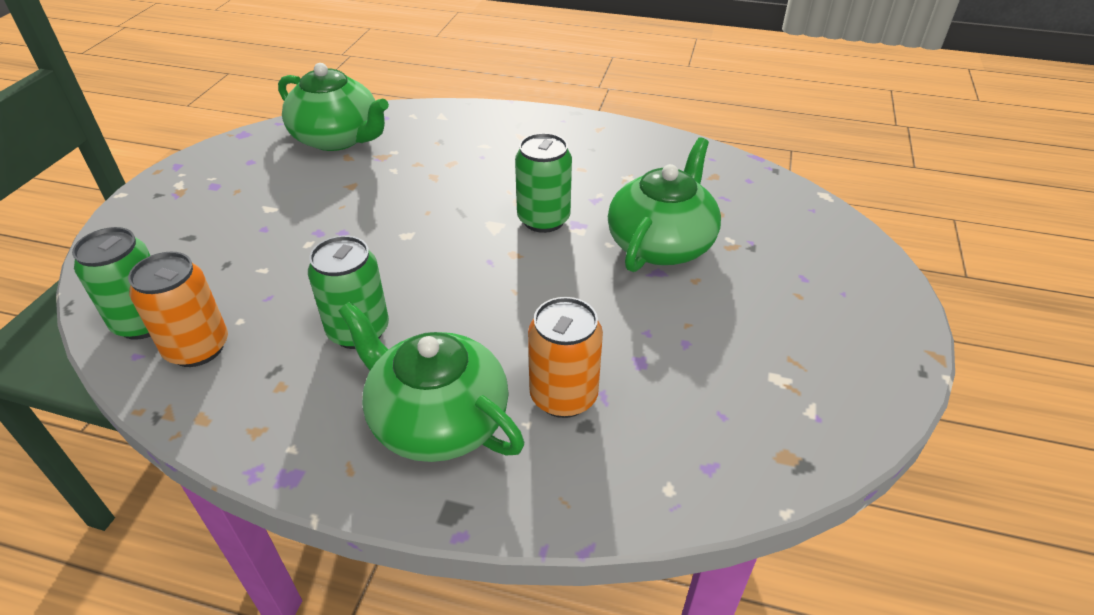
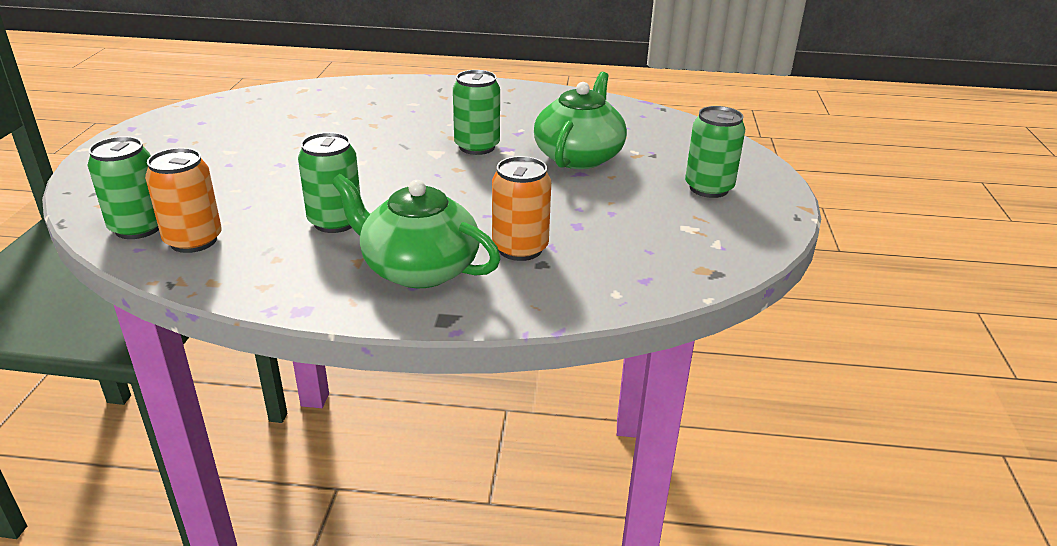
camera: 10 degrees left, 10 degrees down
(338, 138) = (278, 104): green teapot -> none
(814, 310) = (709, 188): none -> green can

